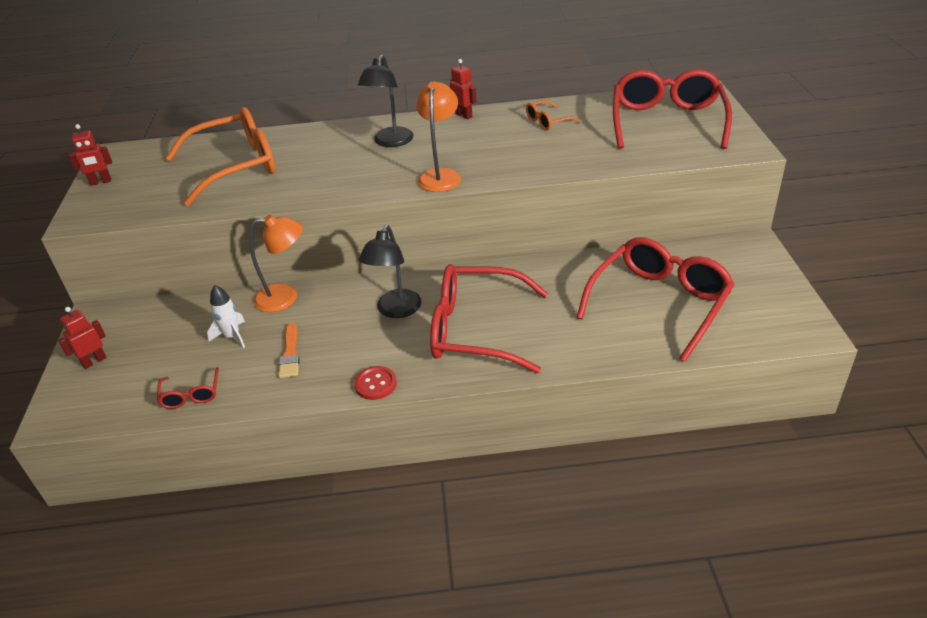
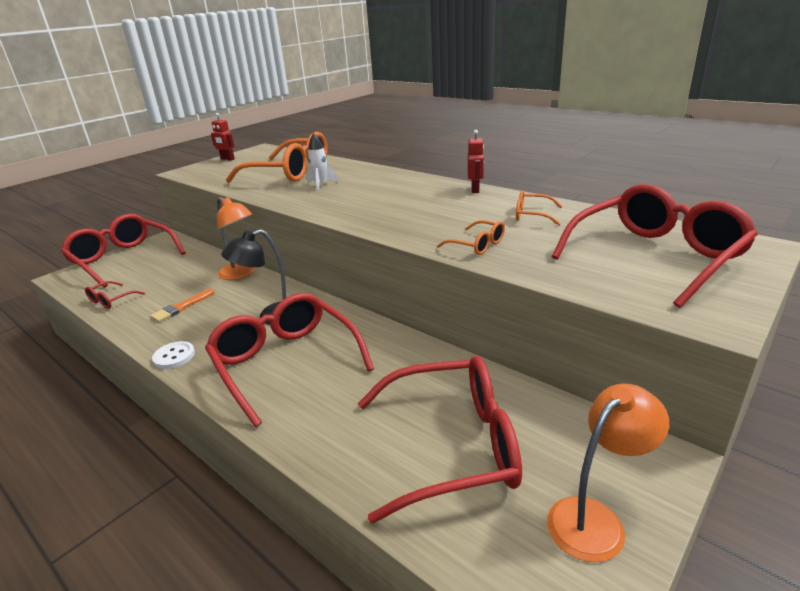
camera: 45 degrees right, 10 degrees down
(94, 361) = (123, 259): red robot -> red glasses
(232, 336) = (182, 280): white rocket -> white rocket (321, 185)
(375, 384) = (174, 356): red button -> white button
(390, 142) = (392, 189): black lamp -> none
(441, 175) = (376, 220): orange lamp -> orange lamp (595, 519)
(556, 161) = (477, 245): none -> orange glasses

